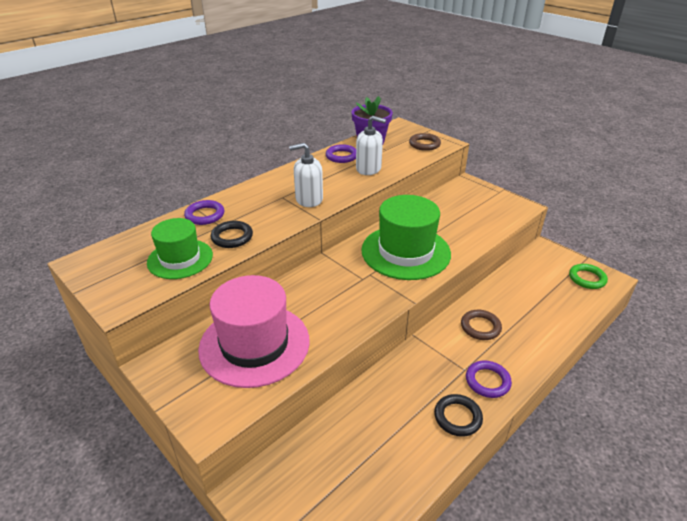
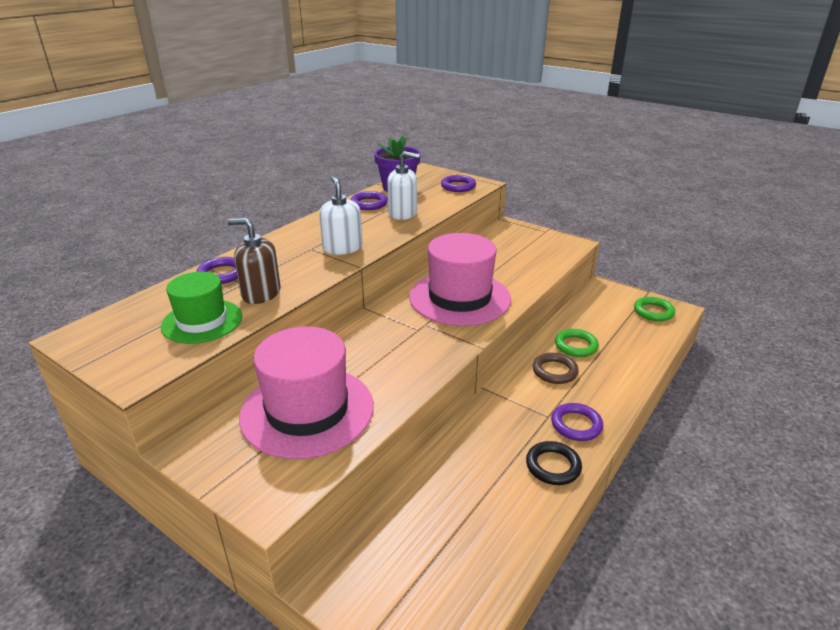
camera: 10 degrees left, 5 degrees down
(232, 237) = (261, 293): black ring -> brown soap dispenser
(309, 199) = (342, 248): white soap dispenser -> white soap dispenser turned 90 degrees clockwise
(405, 252) = (459, 298): green hat -> pink hat
(424, 144) = (458, 186): brown ring -> purple ring
(506, 304) = (576, 346): none -> green ring

